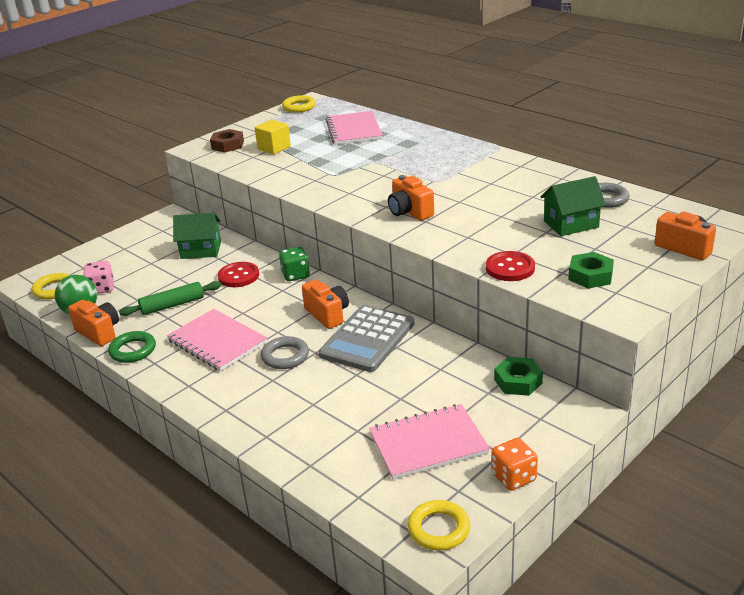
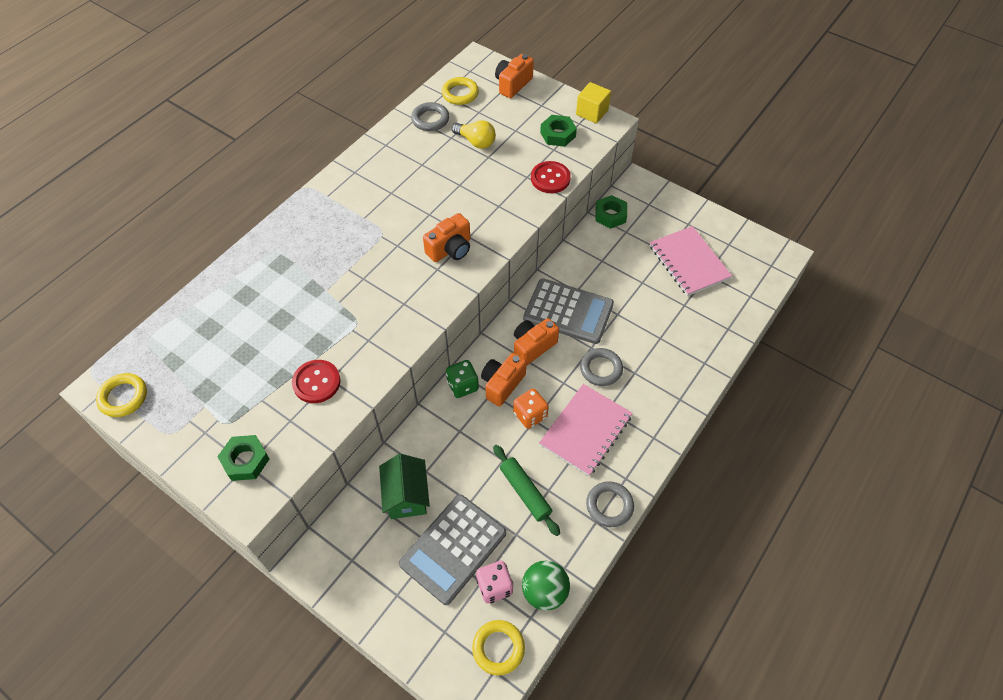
camera: 100 degrees left, 25 degrees up
(99, 332) = (582, 553): orange camera -> orange camera (502, 384)
(133, 350) = (609, 506): green ring -> grey ring
(144, 271) = (453, 548): none -> grey calculator
(228, 145) = (245, 460): brown nut -> green nut
(238, 276) = (465, 440): red button -> red button (316, 382)
(274, 148) = (266, 400): yellow cube -> yellow cube (592, 112)
(354, 130) = (227, 321): pink notebook -> none
(439, 529) = (765, 252): yellow ring -> yellow ring (460, 94)
(513, 477) = (710, 217): orange dice -> orange dice (530, 415)
(571, 224) = (476, 142): green house -> yellow light bulb

